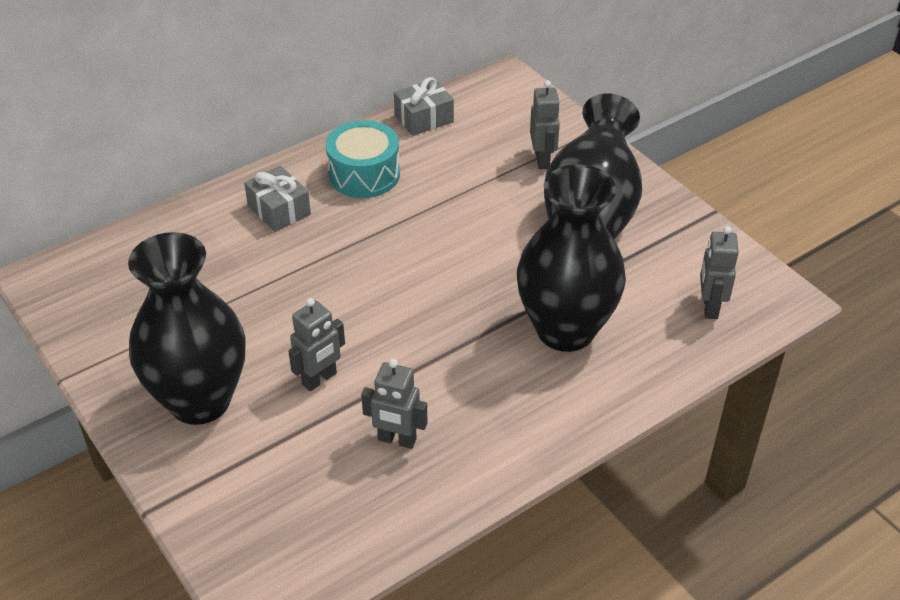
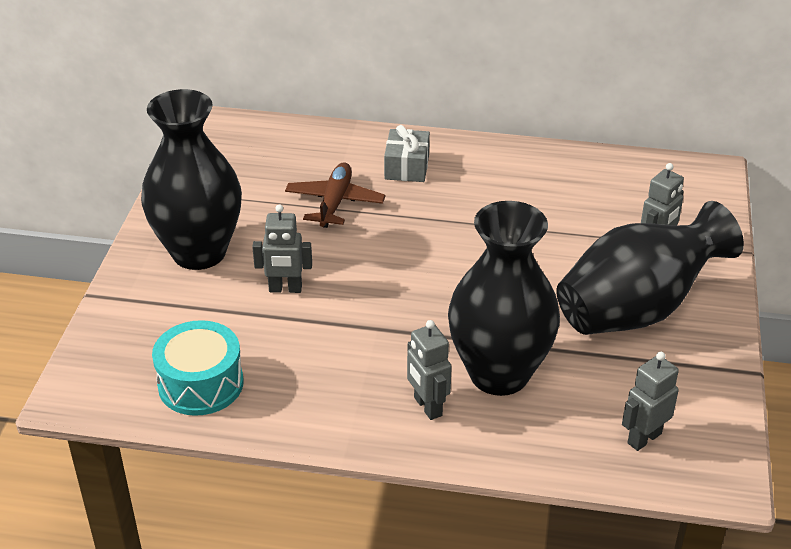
camera: 45 degrees right, 5 degrees down
(260, 278) = (334, 203): none -> brown plane
(364, 174) = (499, 177): turquoise drum -> turquoise drum (201, 384)
(397, 440) = (280, 360): grey robot -> grey robot (427, 407)
(424, 118) = (599, 164): grey gift -> none

